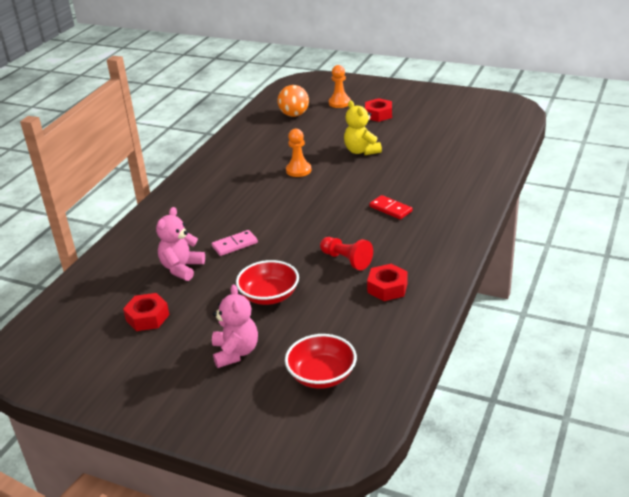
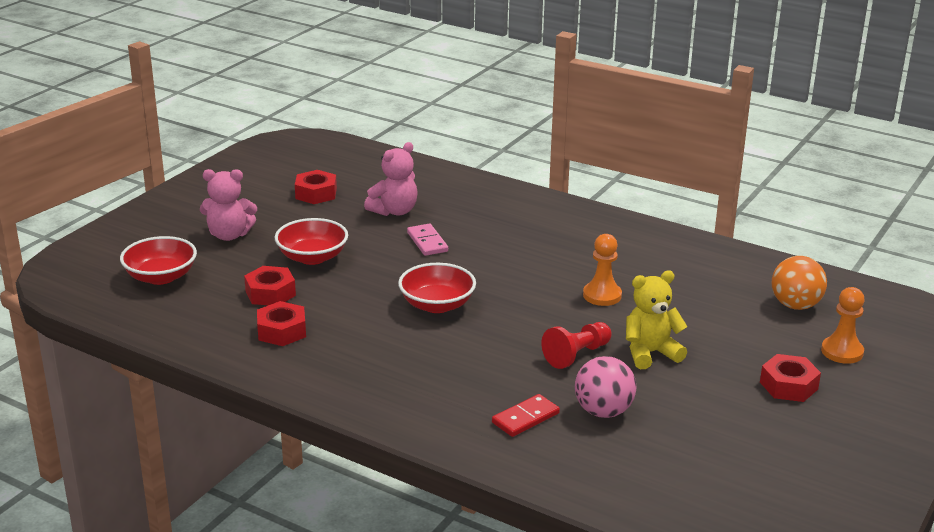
camera: 95 degrees right, 5 degrees down
(182, 268) = (394, 211): pink teddy bear -> pink teddy bear turned 105 degrees clockwise
(328, 227) = (437, 305): none -> red bowl
(333, 305) = (270, 293): none -> red nut
(346, 260) = (355, 310): red pawn -> red pawn (576, 355)
(390, 209) = (463, 357): red domino -> red domino (525, 418)
(428, 160) = (603, 411): none -> pink ball

